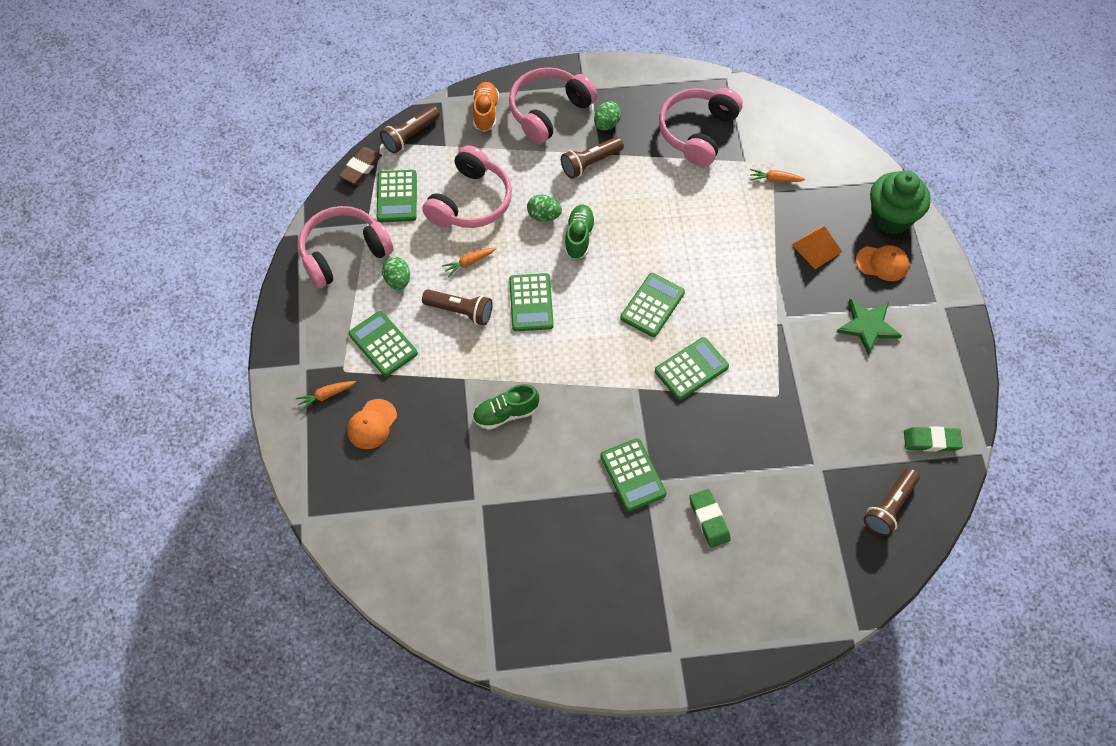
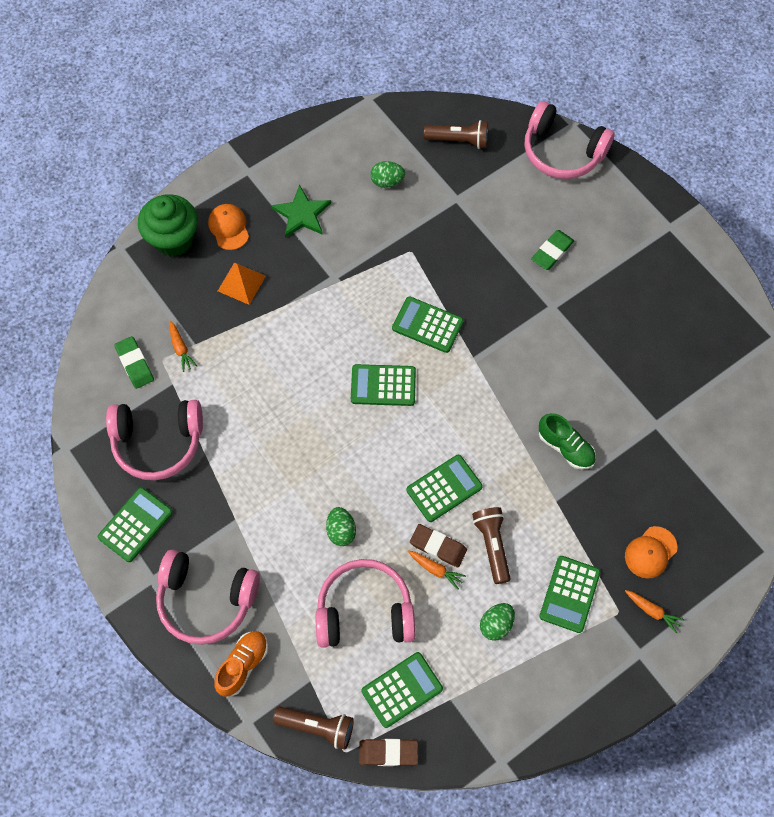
camera: 120 degrees left, 5 degrees up
(343, 253) = (499, 699): pink headphones -> pink headphones (562, 151)
(372, 424) = (650, 552): orange cap -> orange cap turned 135 degrees clockwise
(485, 113) = (243, 665): orange shoe -> orange shoe turned 150 degrees clockwise
(486, 273) = (438, 546): none -> brown eraser
(579, 237) = (347, 485): green shoe -> none
(590, 163) = (252, 522): brown flashlight -> none
(606, 124) = (193, 533): green egg -> green egg (387, 181)
(633, 475) = (552, 322): green calculator -> green calculator (135, 525)
(931, 441) = (383, 134): green eraser -> green eraser (135, 364)

